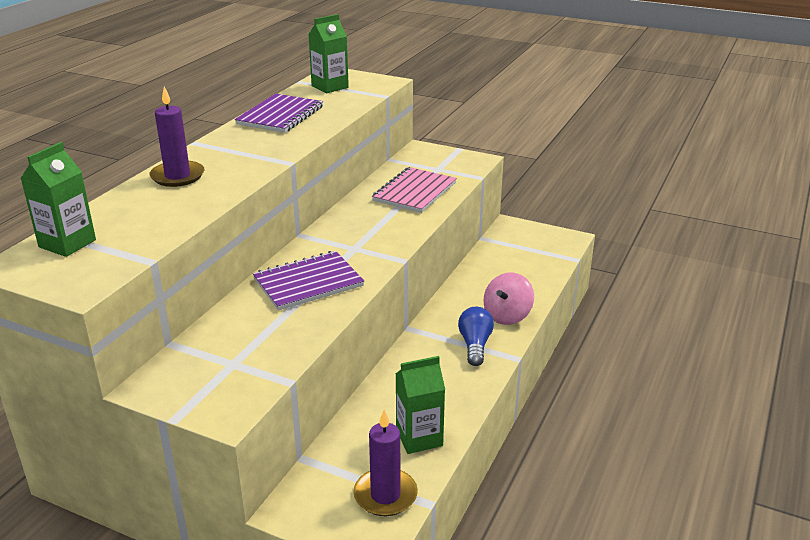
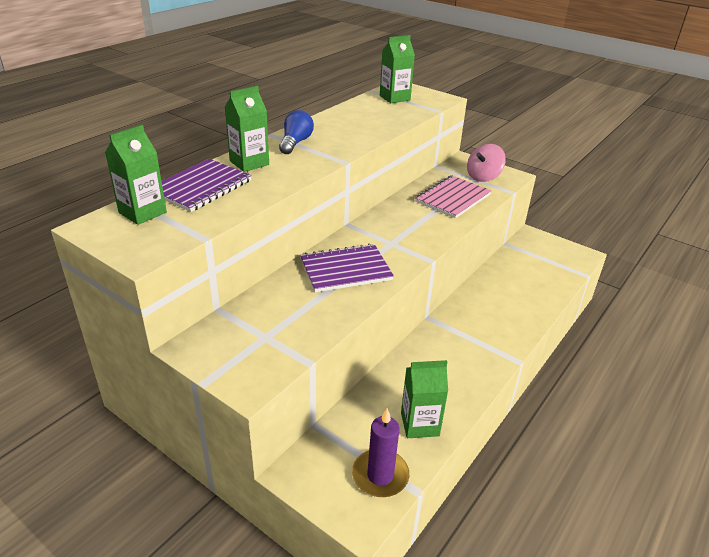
camera: 10 degrees right, 5 degrees up
(177, 176) = (249, 163): purple candle -> green carton
(280, 115) = (347, 119): purple notebook -> purple notebook (201, 187)
(475, 345) = (484, 343): blue light bulb -> blue light bulb (295, 143)
(507, 316) = (516, 319): pink spinning top -> pink spinning top (483, 177)

